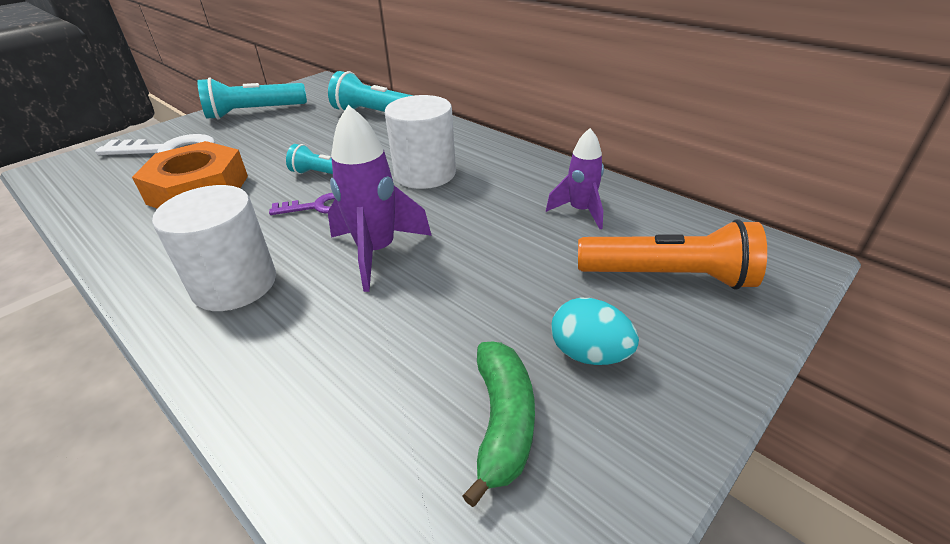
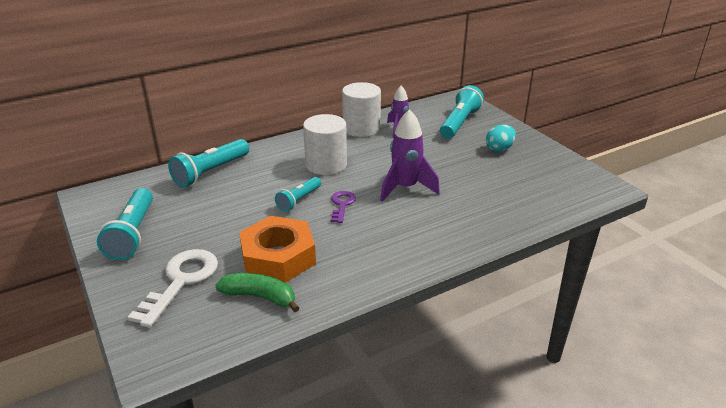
camera: 75 degrees left, 5 degrees down
(234, 284) = (414, 235): white cylinder -> white cylinder (361, 128)
(503, 422) = (529, 172): green banana -> green banana (260, 297)
(668, 276) = (459, 123): orange flashlight -> turquoise flashlight

